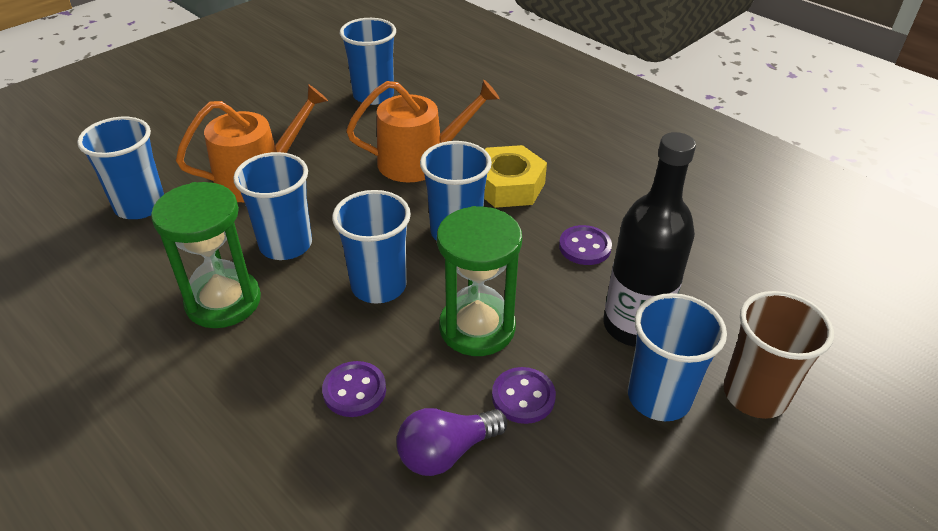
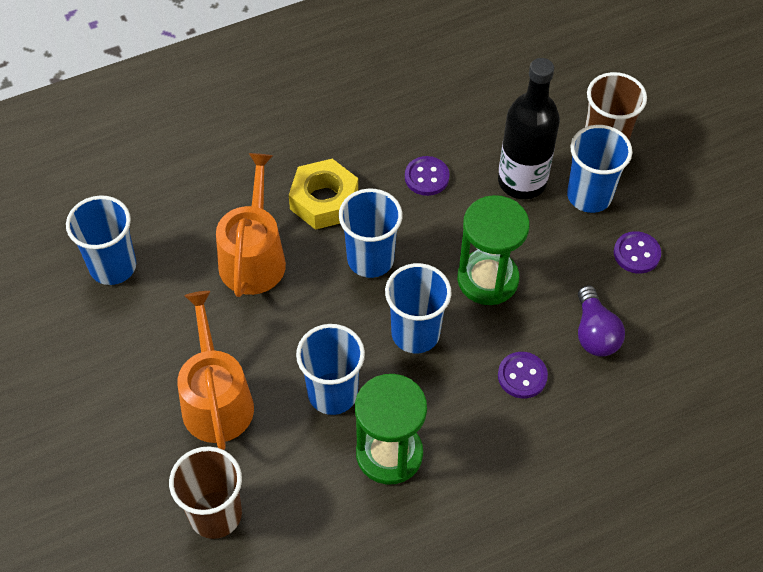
camera: 70 degrees left, 15 degrees up
(140, 206) = (215, 514): blue cup -> brown cup
(523, 397) = (563, 273): purple button -> purple button (636, 254)

